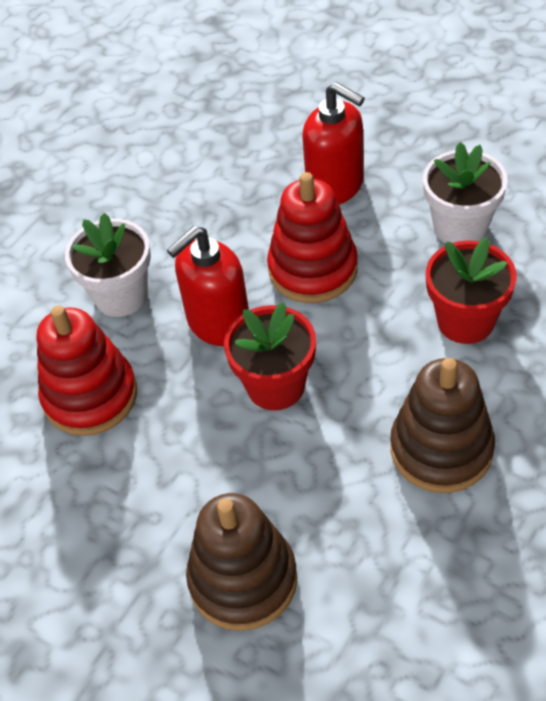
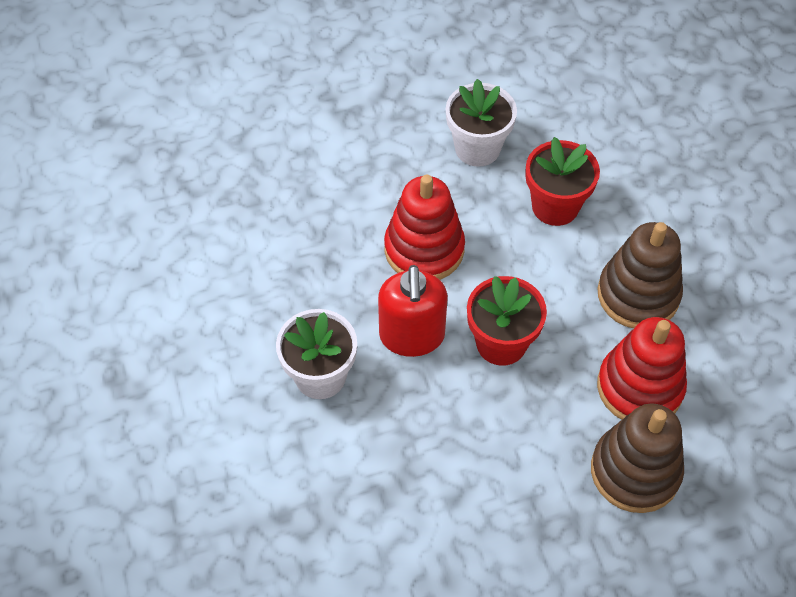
camera: 55 degrees left, 5 degrees up
(90, 396) = (395, 458): red stacking toy -> red stacking toy (639, 387)
(335, 186) = (364, 181): red soap dispenser -> none

